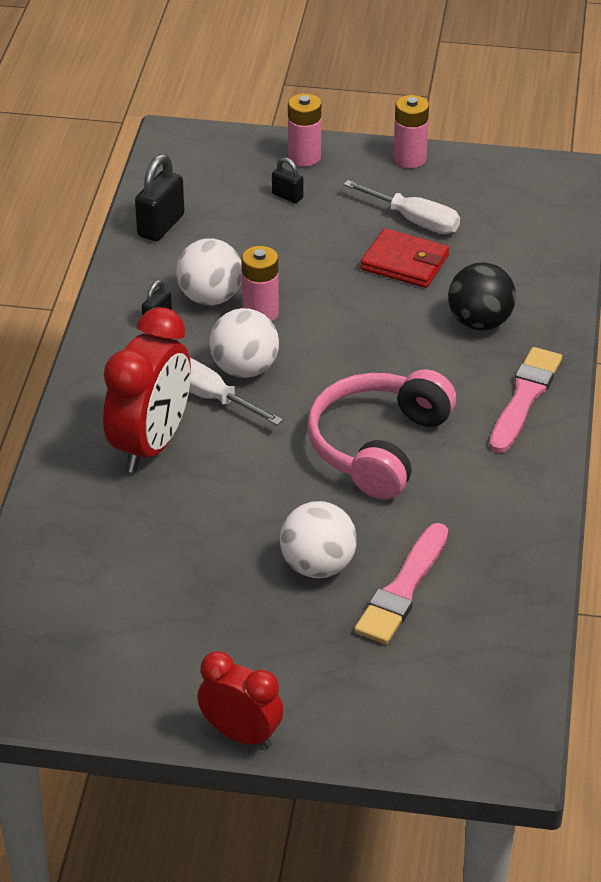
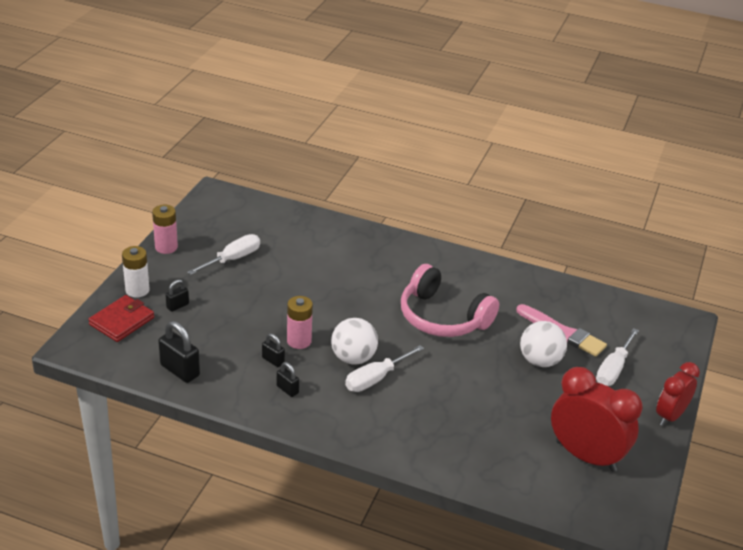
camera: 80 degrees left, 5 degrees down
(151, 445) = (415, 413): red clock -> red clock (586, 456)
(210, 298) = (273, 360): white ball -> black padlock
(304, 157) = (137, 290): pink battery -> white battery
(333, 657) = (613, 369): none -> white screwdriver
(404, 262) = (274, 272): red wallet -> red wallet (122, 321)
(480, 322) = (343, 256): black ball -> none
(524, 397) = (416, 255): pink brush -> none

